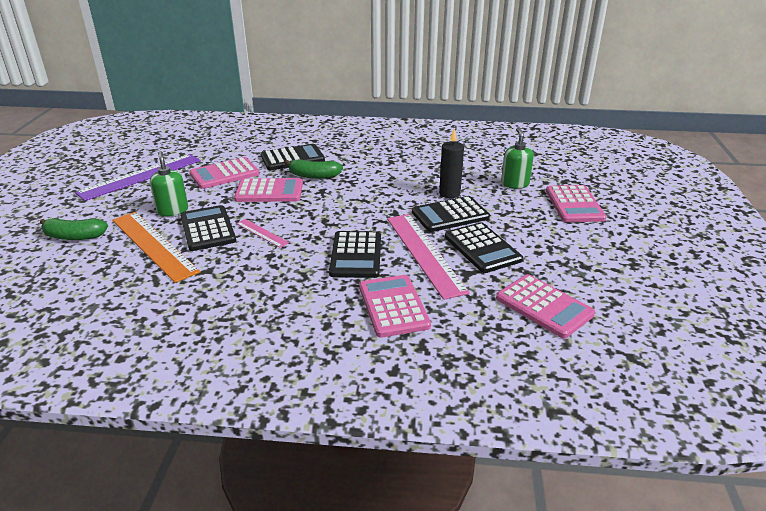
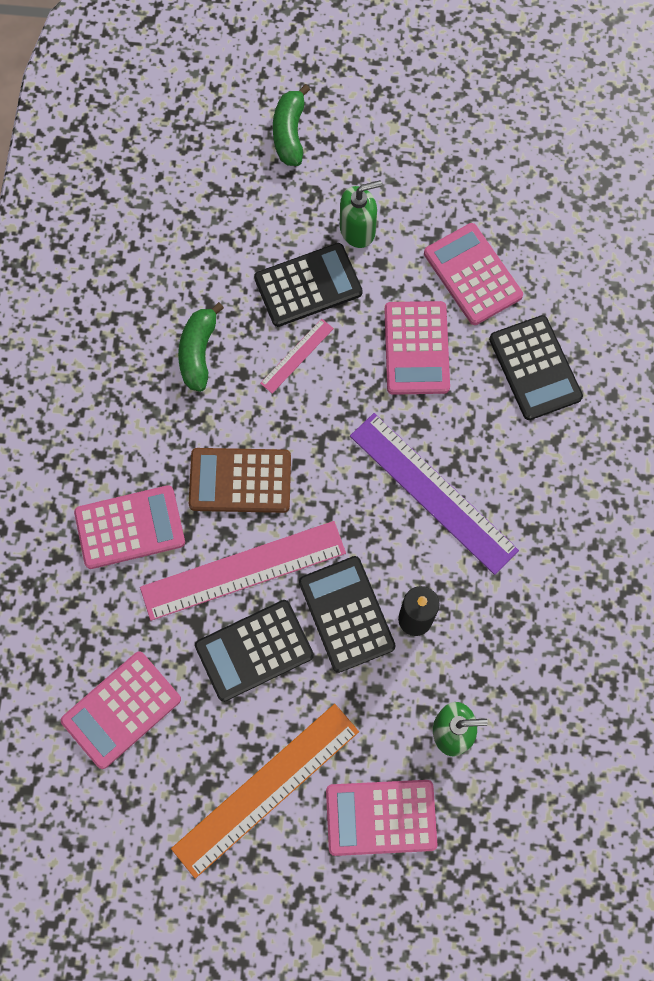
camera: 90 degrees right, 40 degrees up
(140, 176) = (461, 160): purple ruler -> purple ruler (433, 492)
(154, 245) = (269, 230): orange ruler -> orange ruler (266, 789)
(314, 176) = (471, 408): green banana -> green banana (198, 352)
(356, 255) = (240, 480): black calculator -> brown calculator

